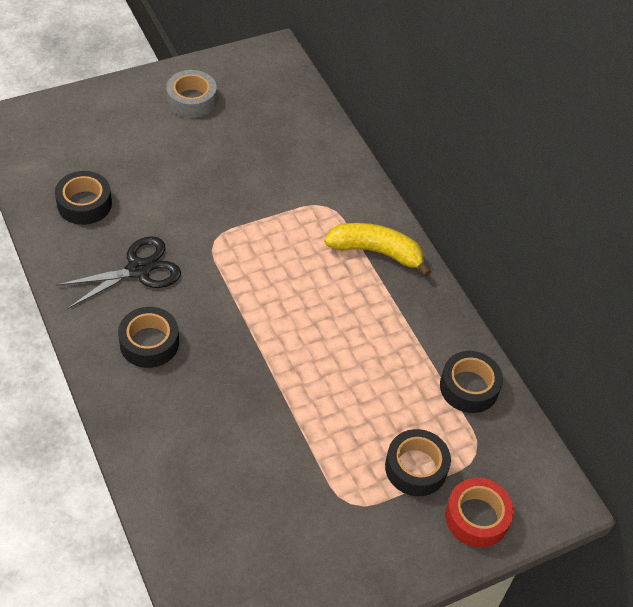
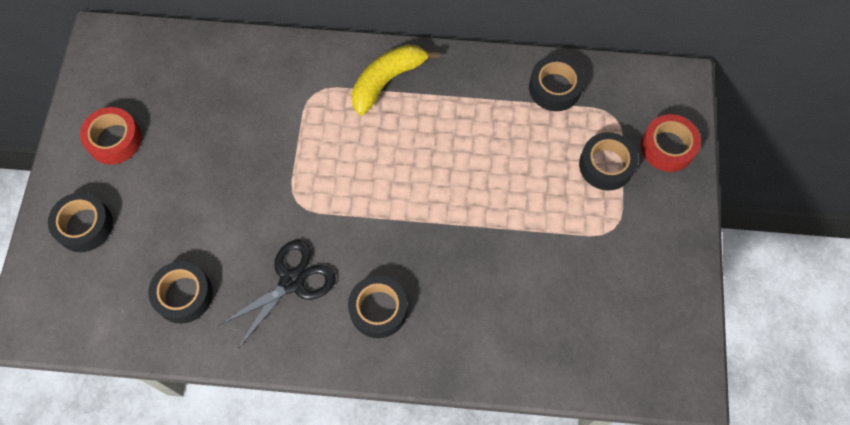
camera: 55 degrees left, 15 degrees up
(107, 117) = (84, 225): none -> black tape
(138, 269) = (292, 281): black scissors -> black scissors turned 45 degrees clockwise
(191, 100) = (114, 140): grey tape -> red tape

